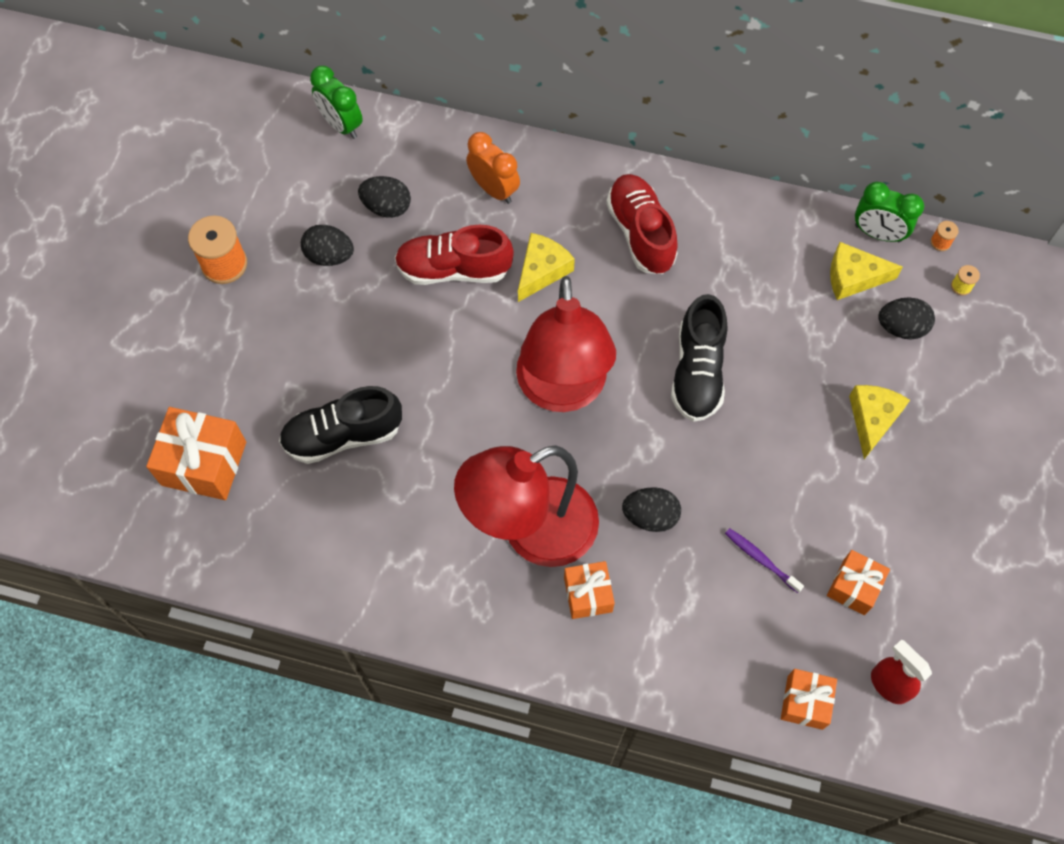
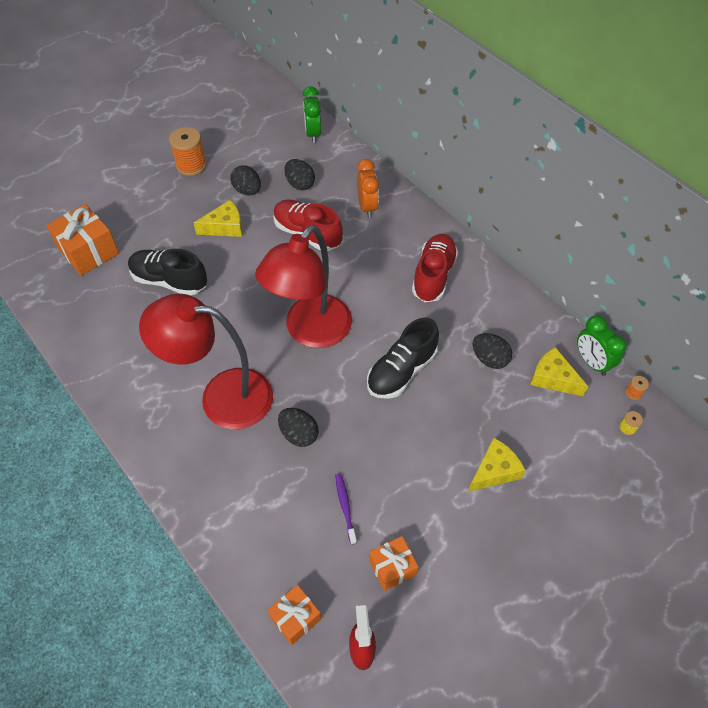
camera: 35 degrees right, 10 degrees down
(542, 271) = (356, 262): yellow cheese -> yellow cheese (225, 227)
(588, 594) = (221, 454): orange gift -> none
(901, 327) = (562, 427): black egg -> black egg (489, 359)

